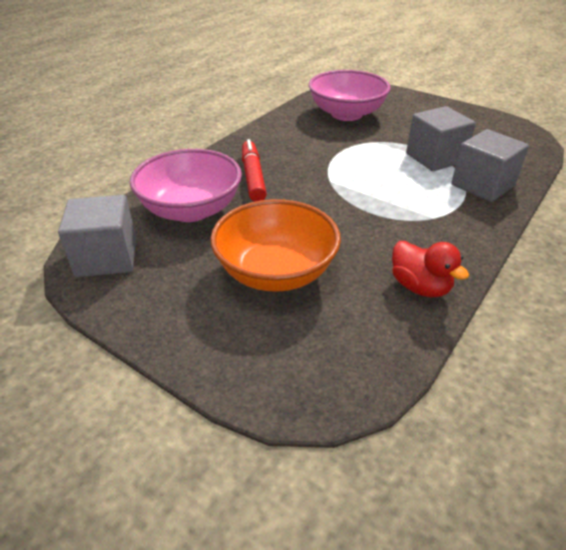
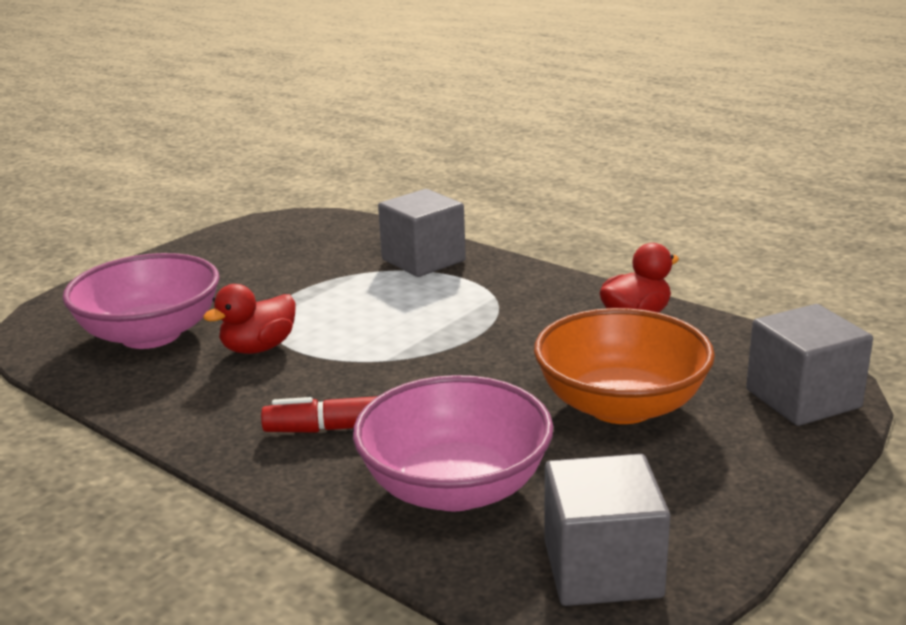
camera: 85 degrees left, 15 degrees down
(337, 142) = (259, 348): none -> red duck
(435, 158) = (341, 280): grey cube -> grey cube (802, 398)

